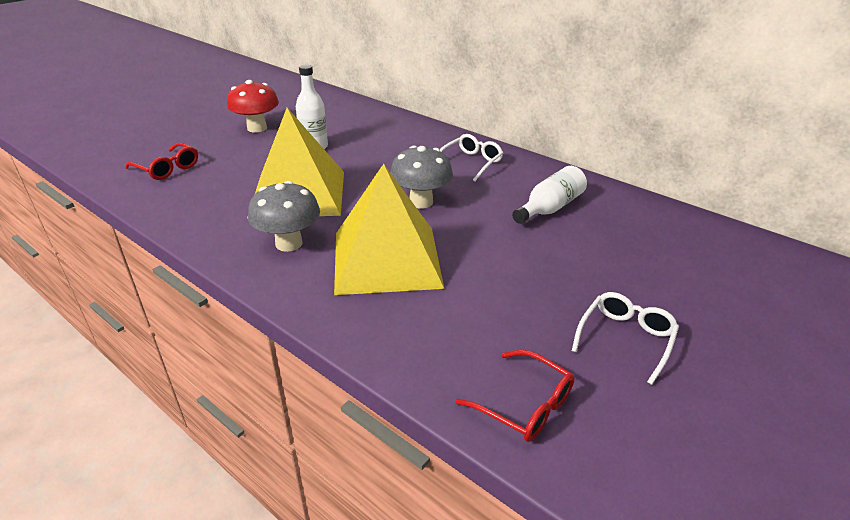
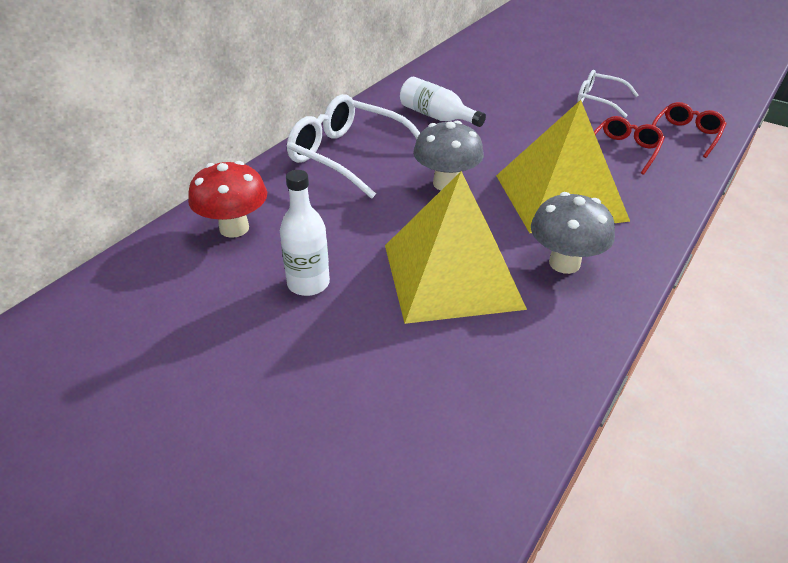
camera: 95 degrees left, 5 degrees up
(168, 169) = (406, 451): red glasses -> red glasses (624, 150)
(257, 128) = (227, 369): red mushroom -> red mushroom (234, 228)
(471, 162) = (347, 155): white glasses -> white glasses, size x1.74

